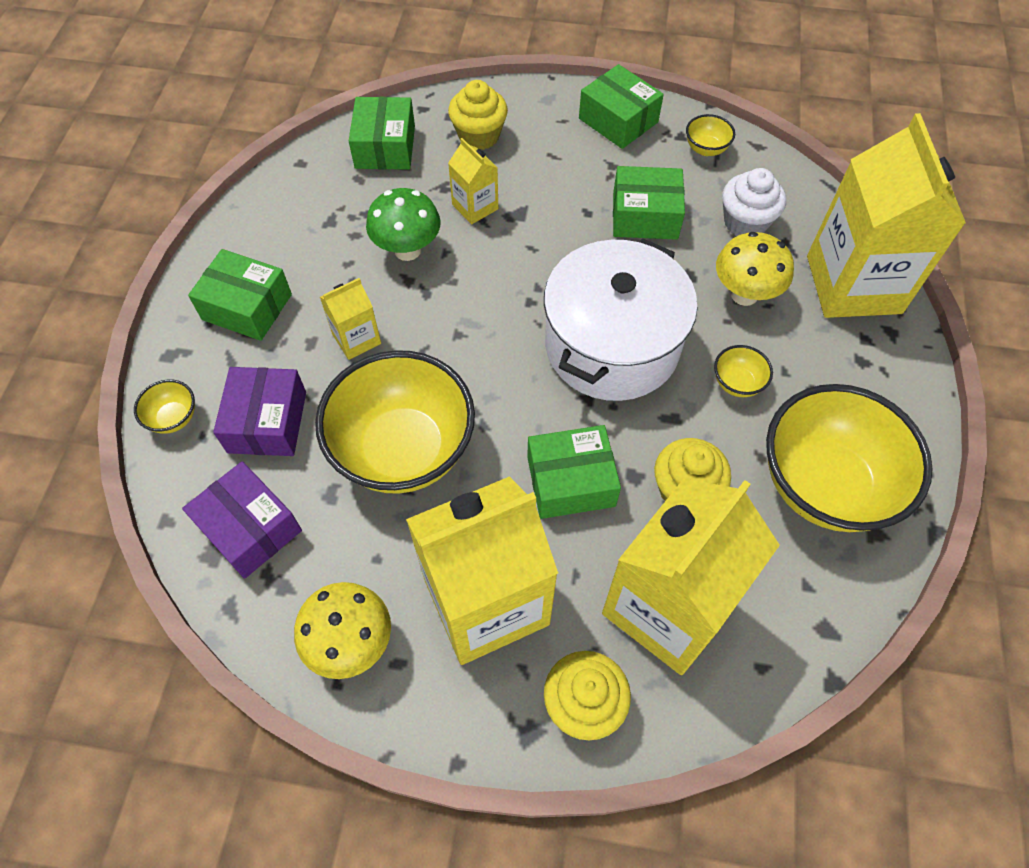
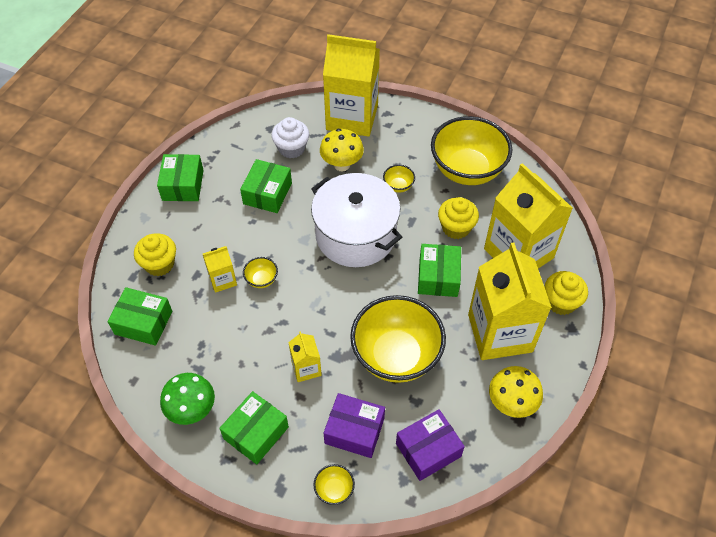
camera: 75 degrees left, 5 degrees down
(407, 250) = (244, 326): green mushroom -> green mushroom (192, 410)
(618, 120) = (183, 185): green box -> green box turned 60 degrees counterclockwise
(706, 149) = (227, 149): yellow bowl -> yellow bowl (261, 280)

